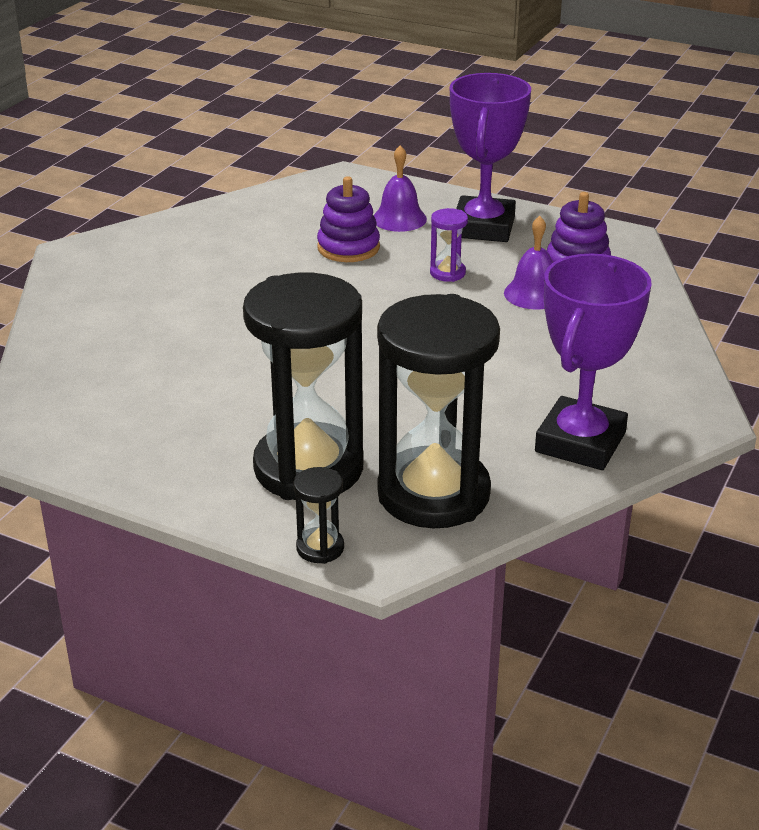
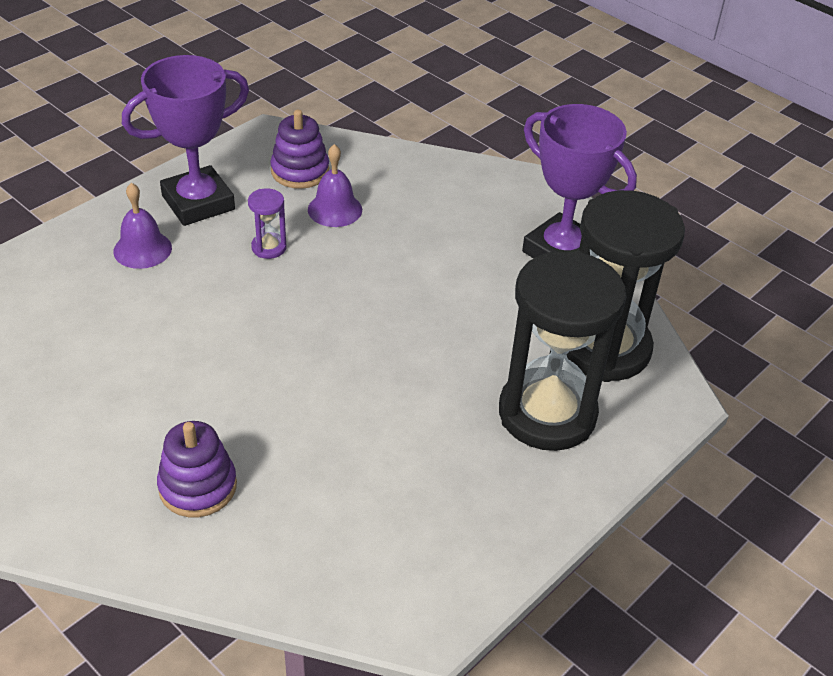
camera: 75 degrees left, 10 degrees up
(320, 548) = (658, 431): black hourglass -> none
(348, 248) = (178, 298): purple stacking toy -> purple stacking toy (198, 486)
(483, 227) = (198, 202): purple trophy -> purple trophy turned 60 degrees counterclockwise

